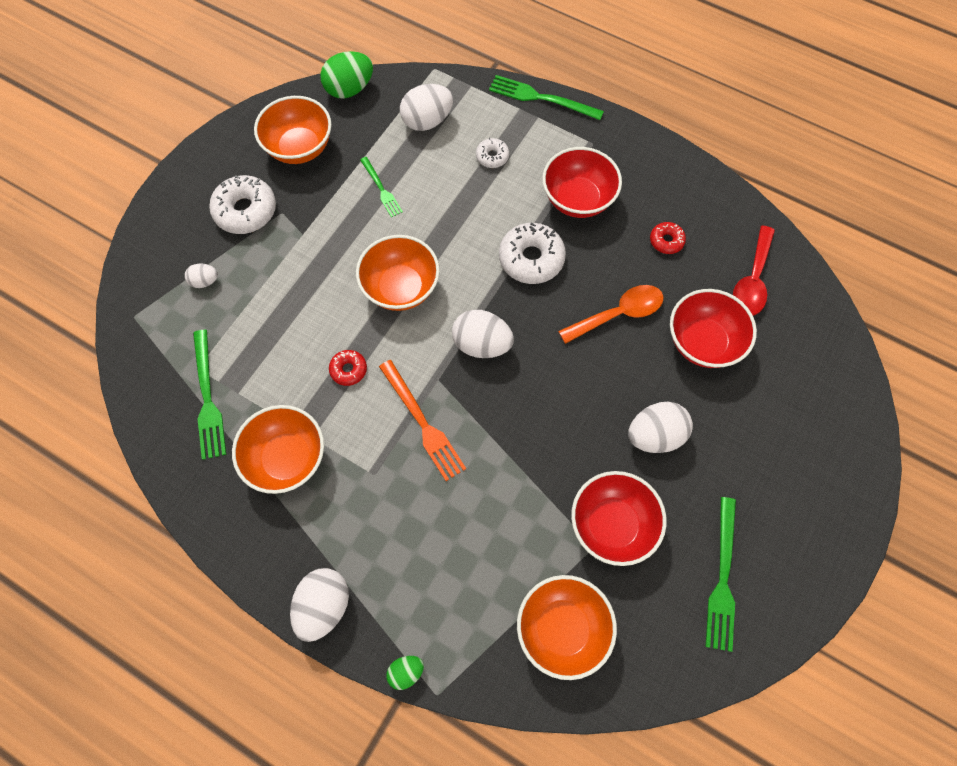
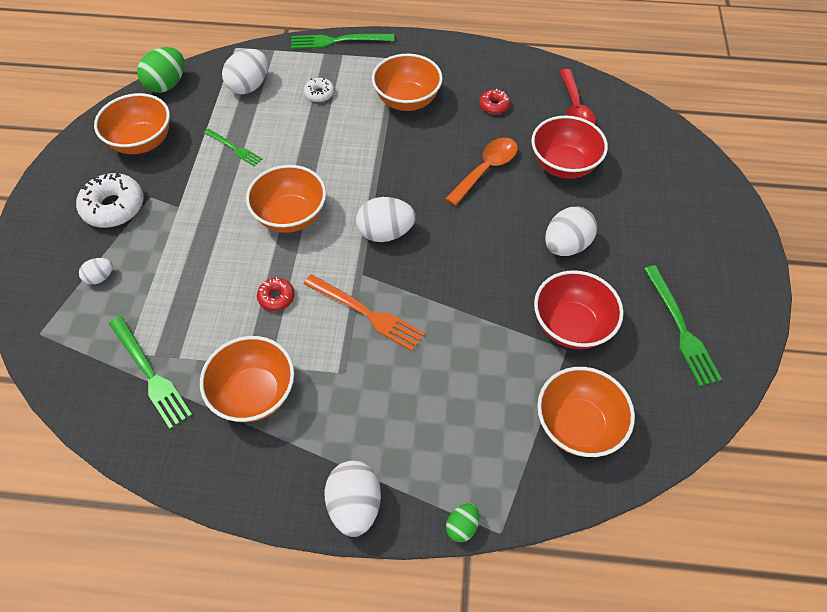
camera: 25 degrees left, 10 degrees down
(531, 259) = (392, 155): white donut -> none
(577, 199) = (407, 101): red bowl -> orange bowl

